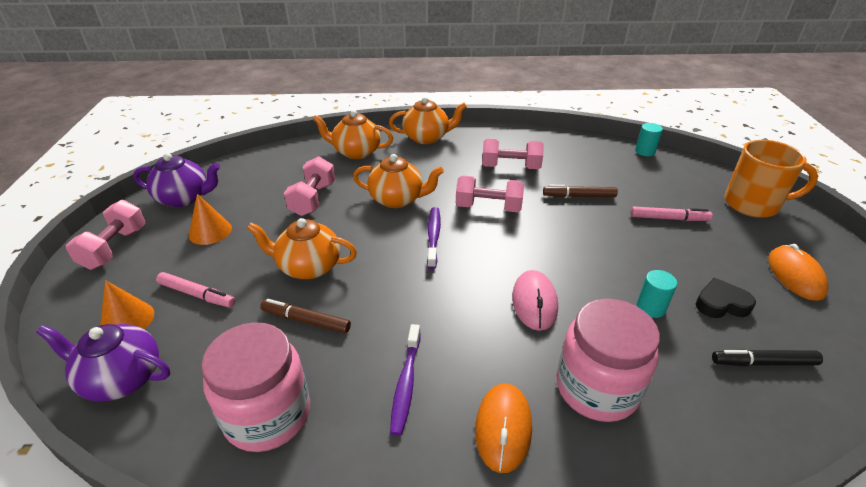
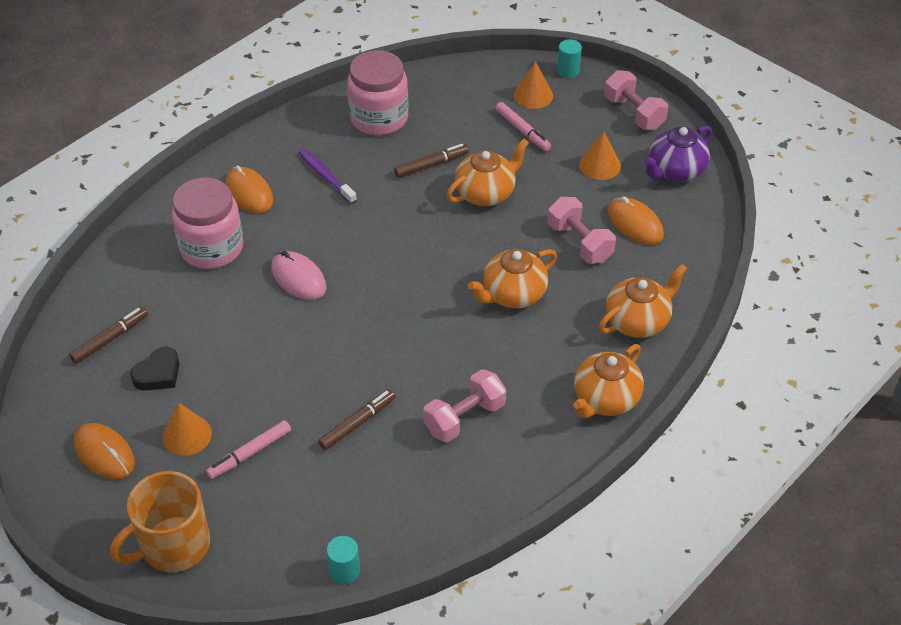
camera: 135 degrees right, 10 degrees up
(122, 378) = (479, 79): purple teapot -> none
(197, 294) = (522, 131): pink marker -> pink marker turned 105 degrees counterclockwise
(266, 188) = (635, 224): none -> orange mouse
(433, 236) = (433, 280): purple toothbrush -> none
(488, 207) = (425, 344): pink dumbbell -> none
(651, 307) = (211, 332): turquoise cylinder -> turquoise cylinder (568, 71)
(714, 251) = (187, 435): none -> orange cone
(763, 362) = (110, 339): black marker -> brown marker

